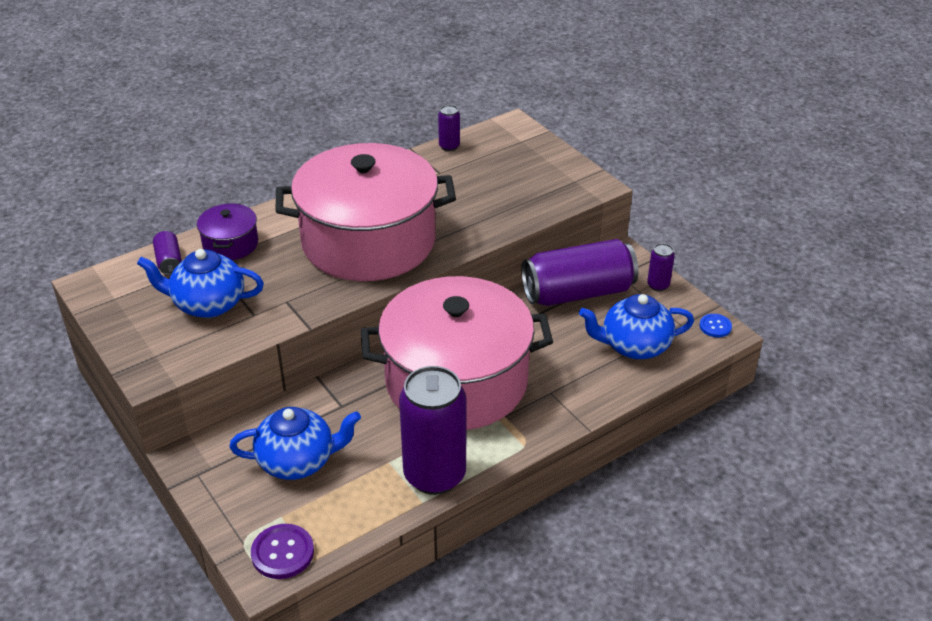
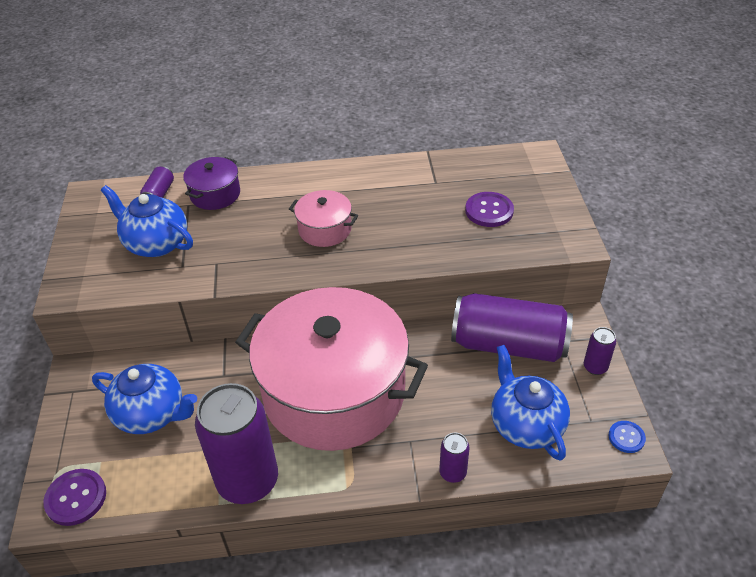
camera: 30 degrees right, 5 degrees up
(368, 241) = (325, 229): pink pot -> pink pot, size x0.41
(449, 146) = (463, 159): purple can -> purple can (452, 473)
(505, 182) = (489, 211): none -> purple button
(634, 346) = (525, 425): blue teapot -> blue teapot turned 45 degrees clockwise

